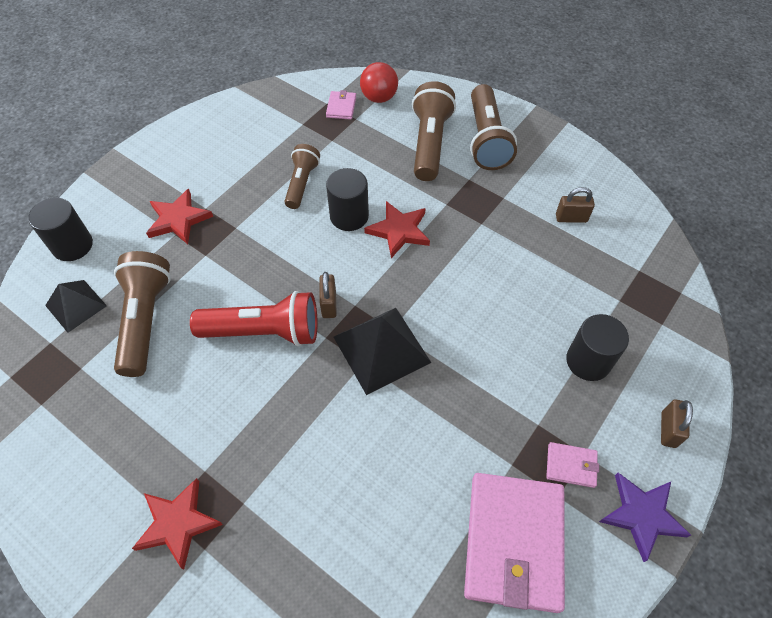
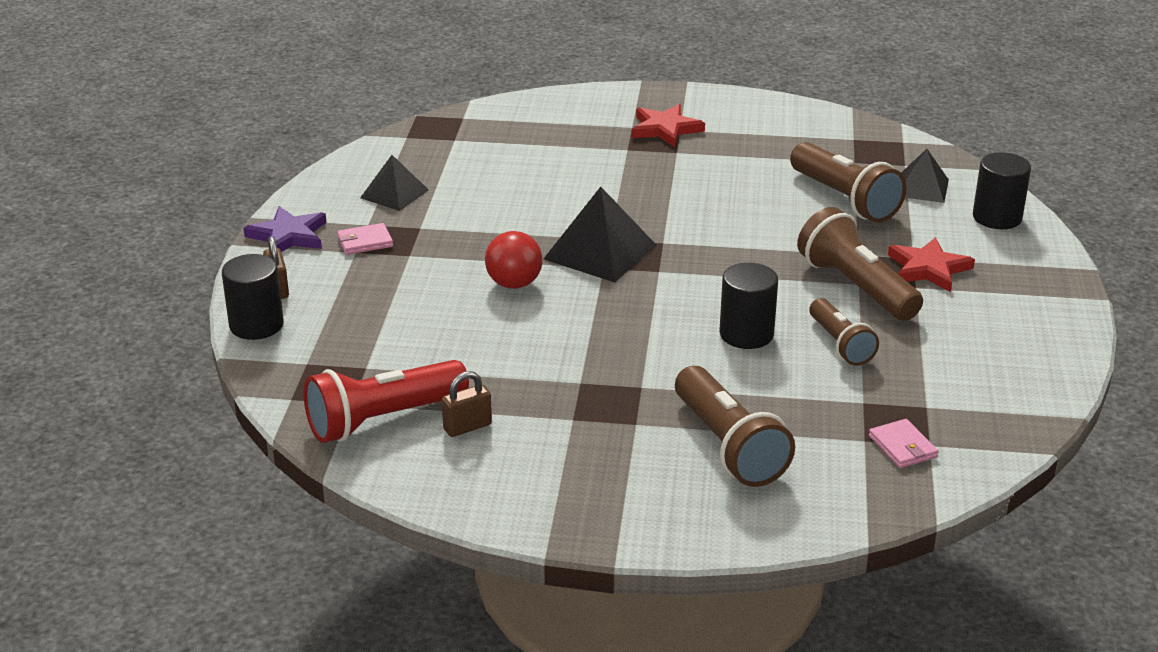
camera: 150 degrees right, 25 degrees down
(264, 332) = (725, 227): red flashlight -> red flashlight (382, 419)
(329, 304) = (685, 263): brown padlock -> none
(379, 98) = (865, 480): red ball -> red ball (514, 284)
(399, 231) = (674, 341): red star -> none
(486, 140) = (652, 481): brown flashlight -> brown flashlight (856, 287)
(513, 542) = (394, 194): pink wallet -> black pyramid
(588, 361) = (380, 308): black cylinder -> black cylinder (256, 325)

